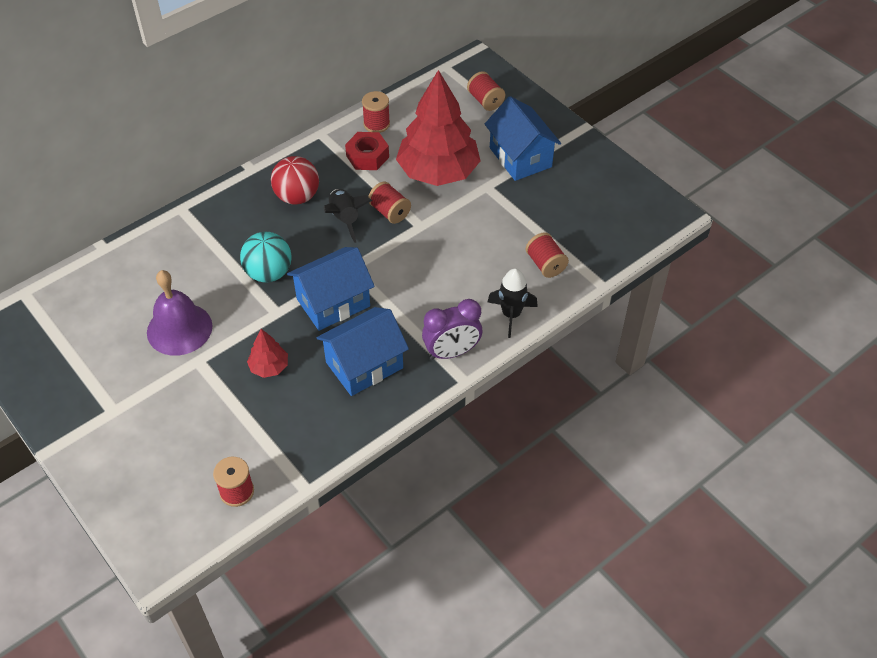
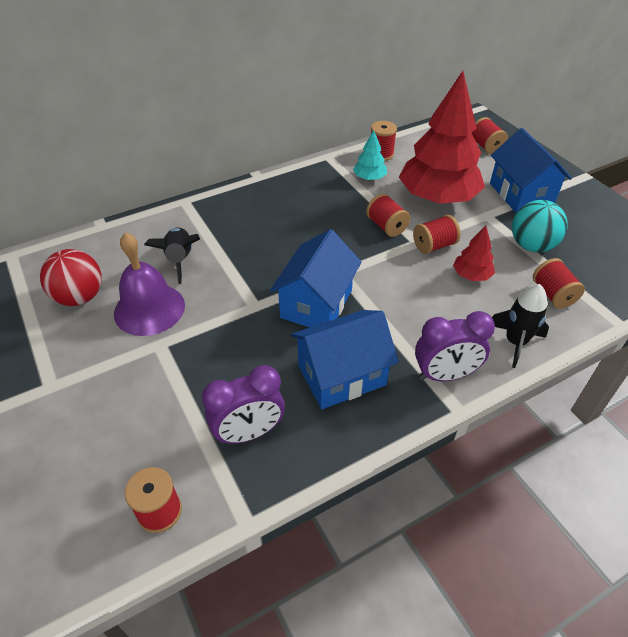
camera: 10 degrees right, 5 degrees down
(269, 273) = (255, 267): turquoise ball -> turquoise ball (531, 246)
(269, 367) = (234, 362): red tree -> red tree (471, 275)
(294, 423) = (249, 433): none -> purple clock
(297, 197) = (297, 203): red ball -> red ball (80, 297)
(333, 303) = (316, 304): blue house -> blue house turned 45 degrees counterclockwise
(345, 219) = (340, 227): black rocket -> black rocket (180, 260)
(367, 156) = (369, 178): red nut -> turquoise tree
(437, 228) = (434, 246): none -> red spool

